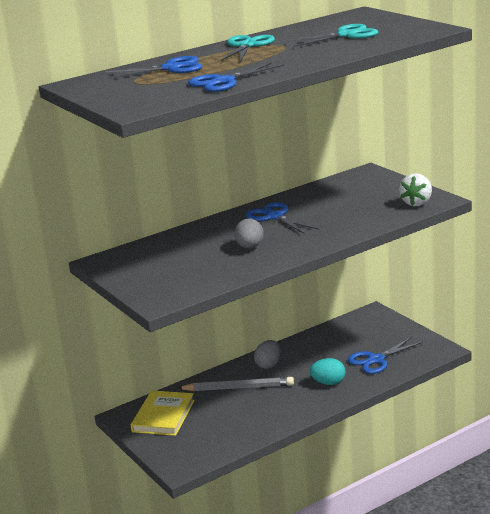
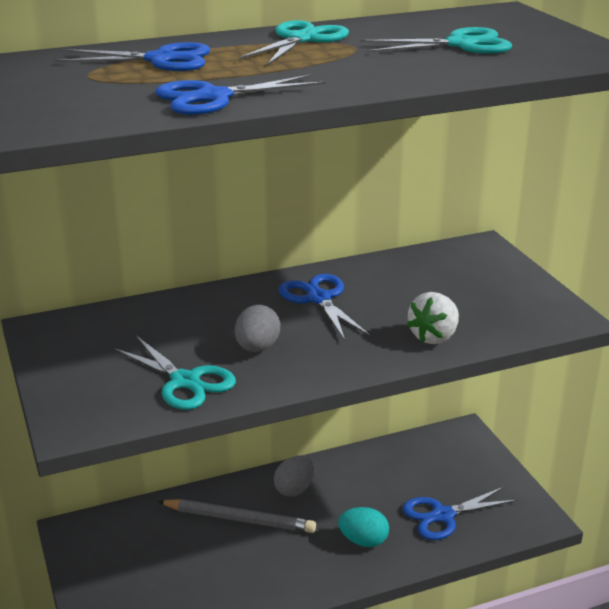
camera: 10 degrees right, 5 degrees up
(163, 416) = (122, 544): yellow book -> none
(214, 270) = (185, 381): none -> turquoise scissors
(417, 203) = (534, 316): white strawberry -> white strawberry (434, 337)

